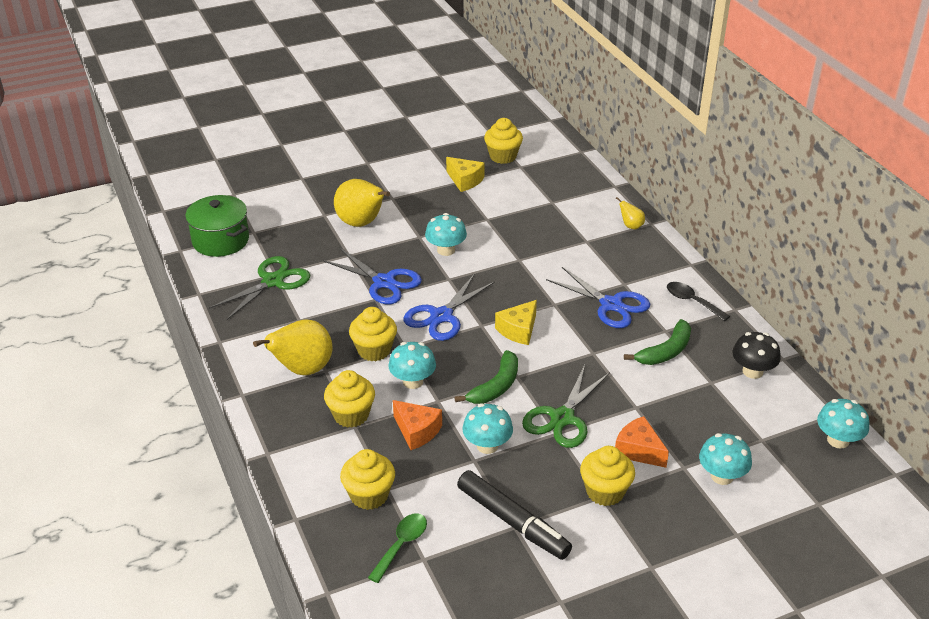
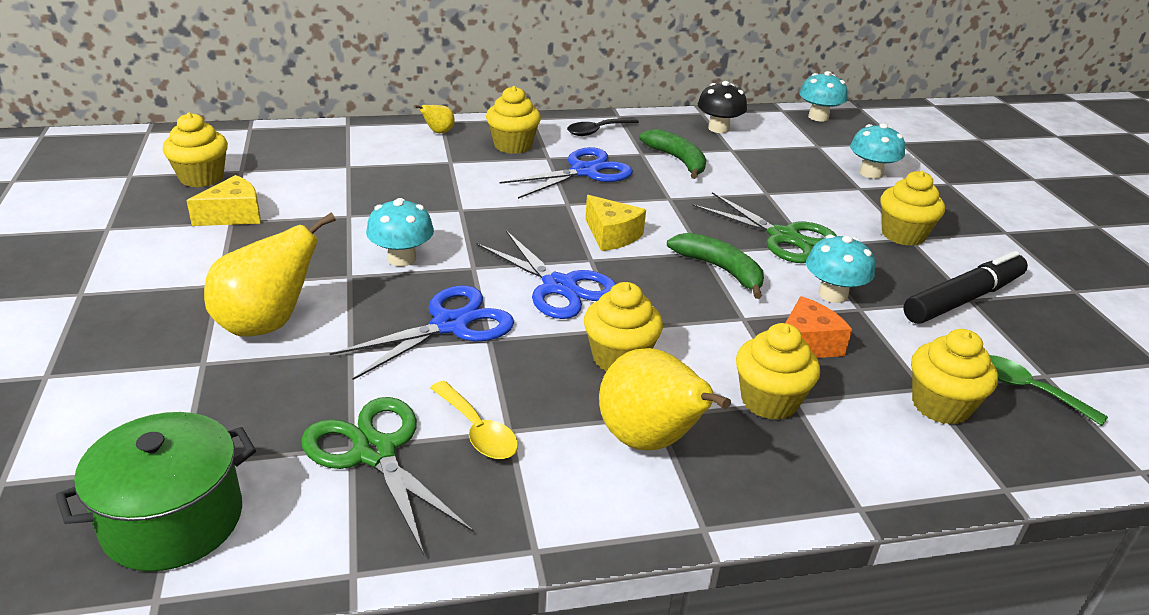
camera: 80 degrees left, 5 degrees down
(296, 309) = (477, 431): none -> yellow spoon
(412, 381) = (700, 333): turquoise mushroom -> none
(632, 263) = (513, 145): none -> yellow cupcake
(638, 450) = (836, 205): orange cheese -> none

